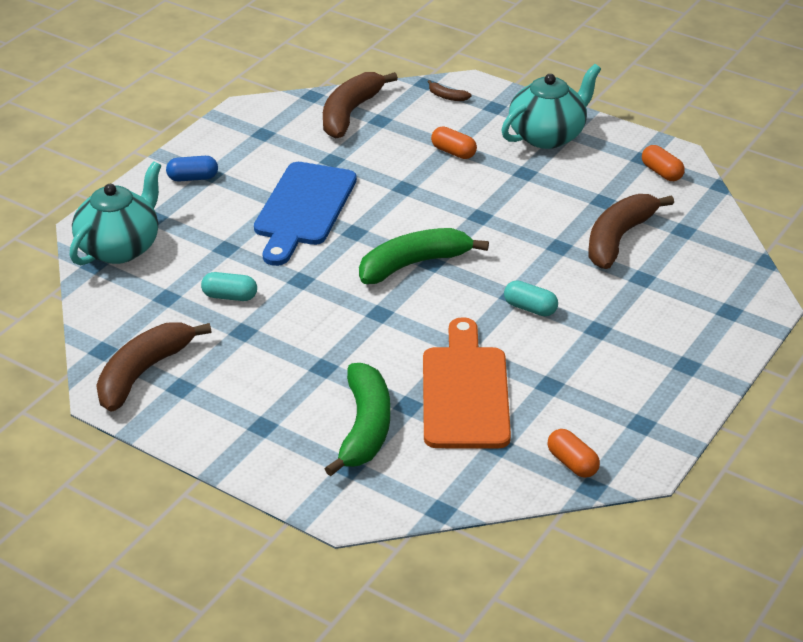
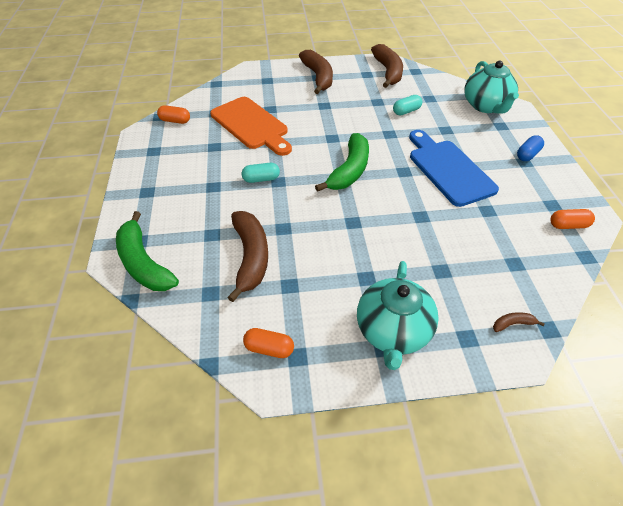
camera: 140 degrees right, 10 degrees up
(350, 113) = (540, 256): brown banana -> brown banana (318, 77)
(365, 428) = (277, 94): green banana -> green banana (144, 263)
(453, 152) = (432, 265): orange capsule -> orange capsule (568, 225)

